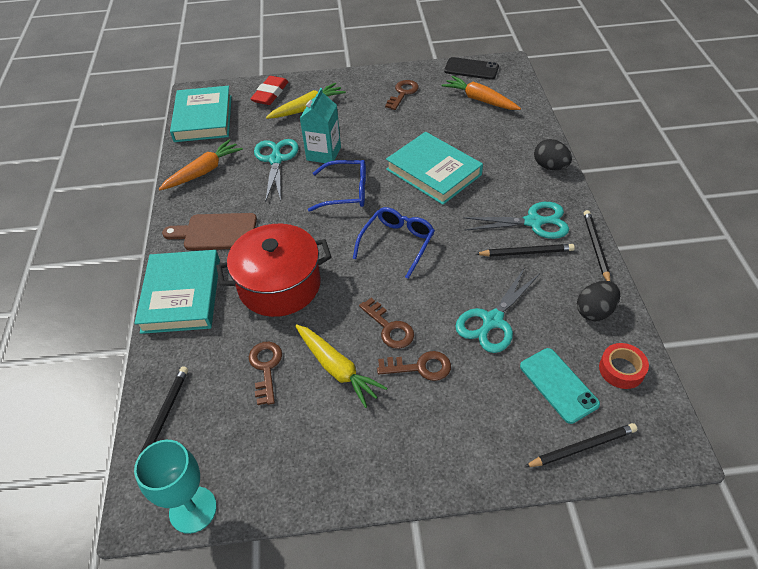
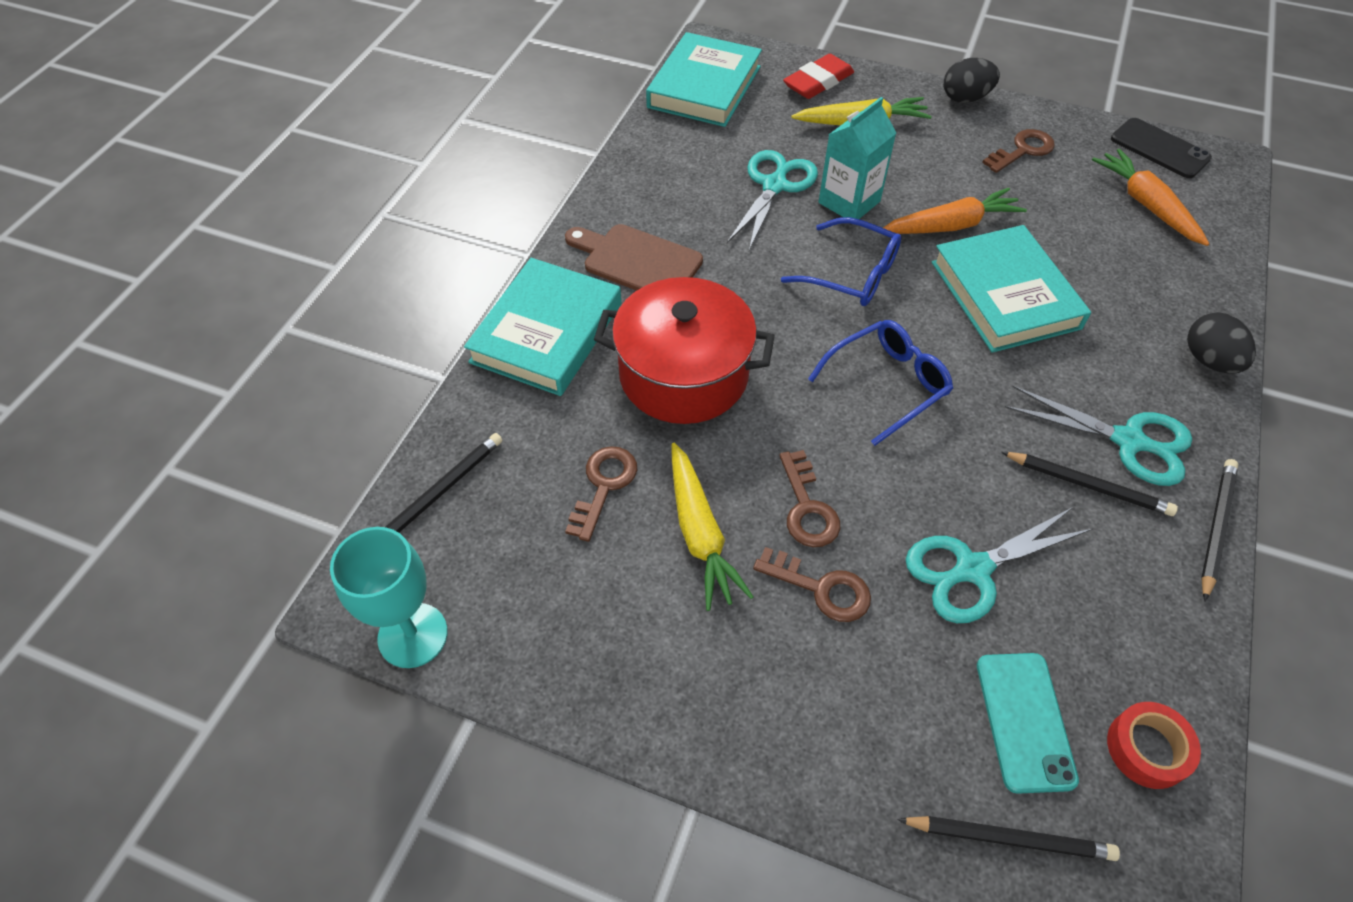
camera: 25 degrees right, 5 degrees up
(203, 171) = (665, 166): orange carrot -> orange carrot (951, 225)
(594, 311) = (1154, 632): black egg -> black egg (965, 98)

